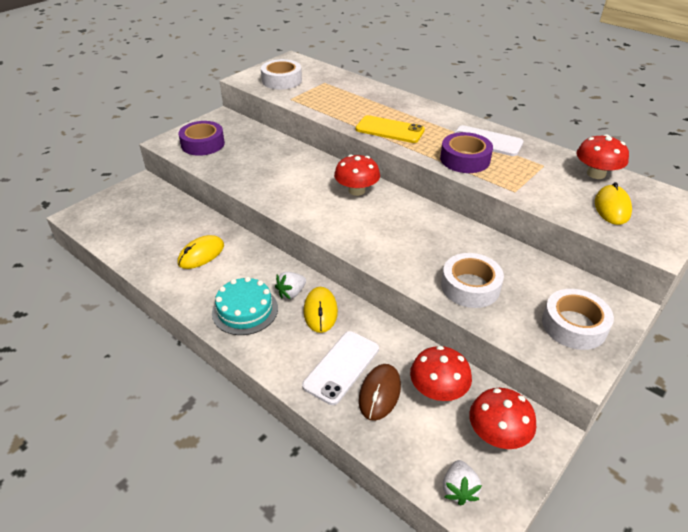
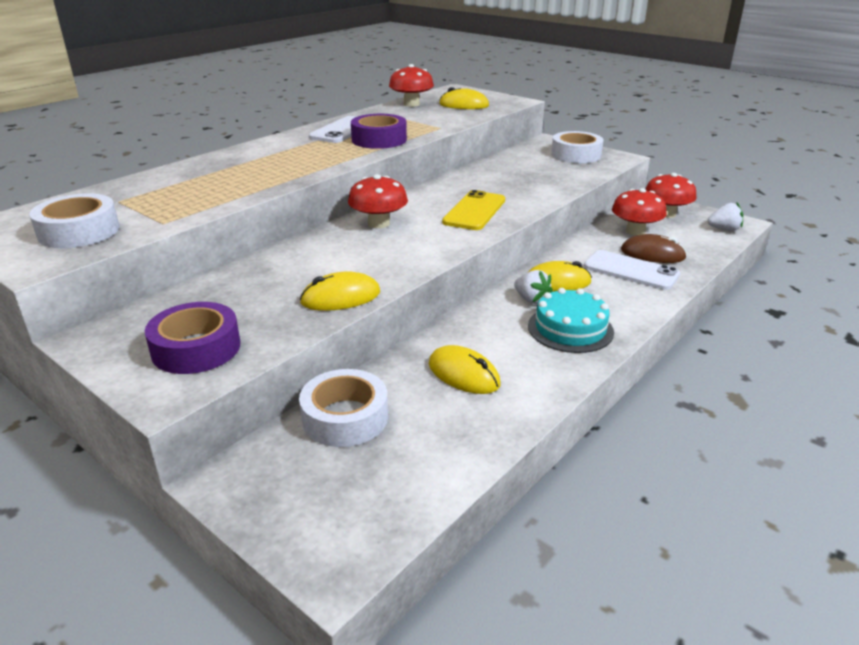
camera: 90 degrees left, 10 degrees down
(245, 181) = (340, 297): none -> yellow mouse
(389, 130) = (300, 166): yellow phone -> yellow phone (474, 211)
(470, 286) = (542, 181): white tape -> white tape (345, 417)

